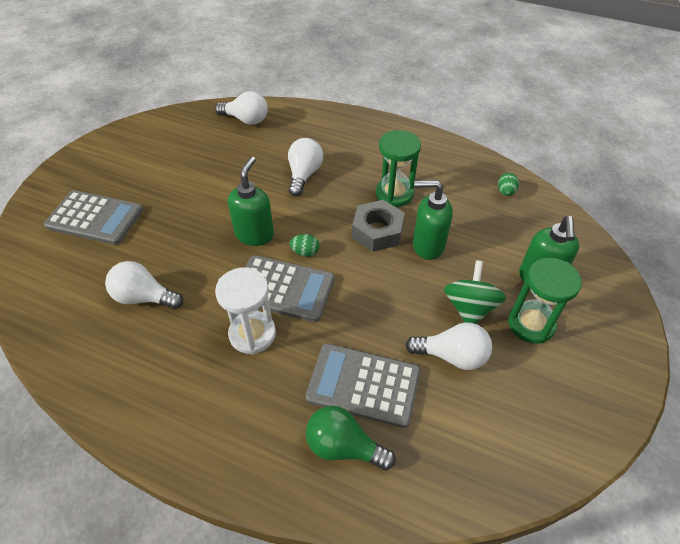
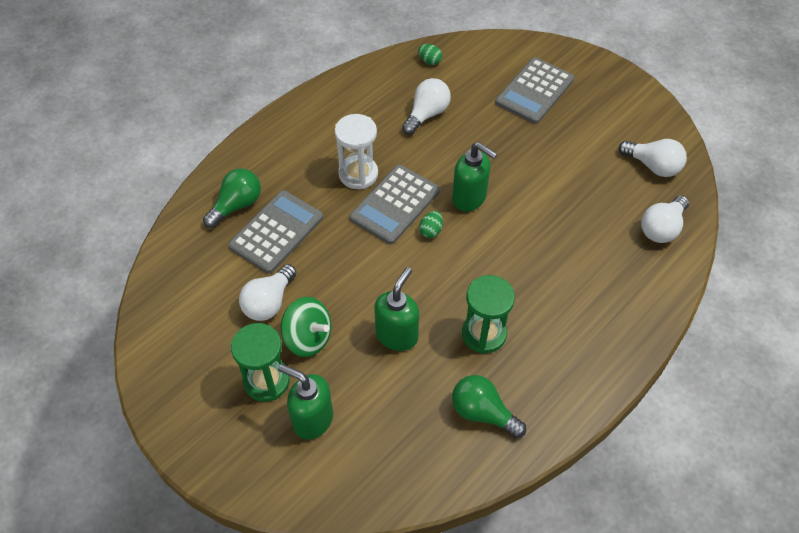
camera: 110 degrees right, 5 degrees up
(304, 175) = (544, 259): white light bulb -> white light bulb (653, 166)
(377, 231) = (434, 298): grey nut -> none
(460, 180) = (482, 413): none -> green light bulb
(505, 192) = (445, 453): green egg -> green egg (429, 61)

